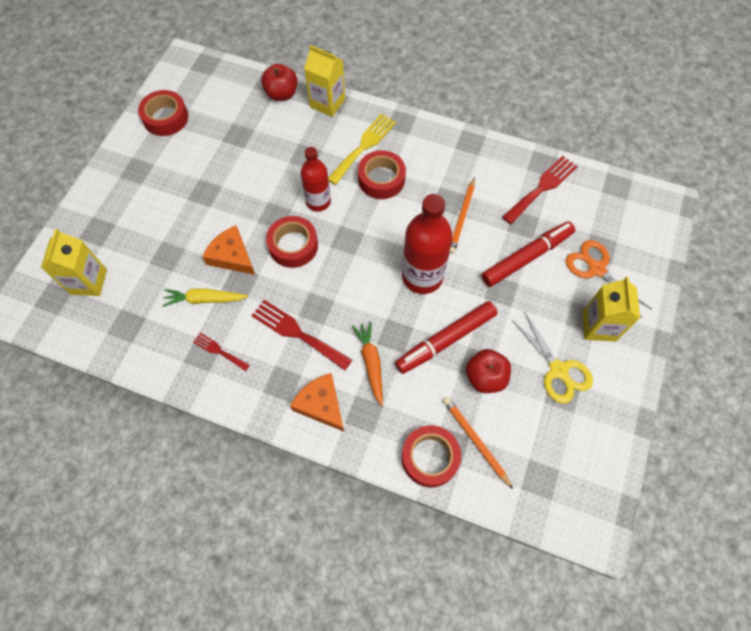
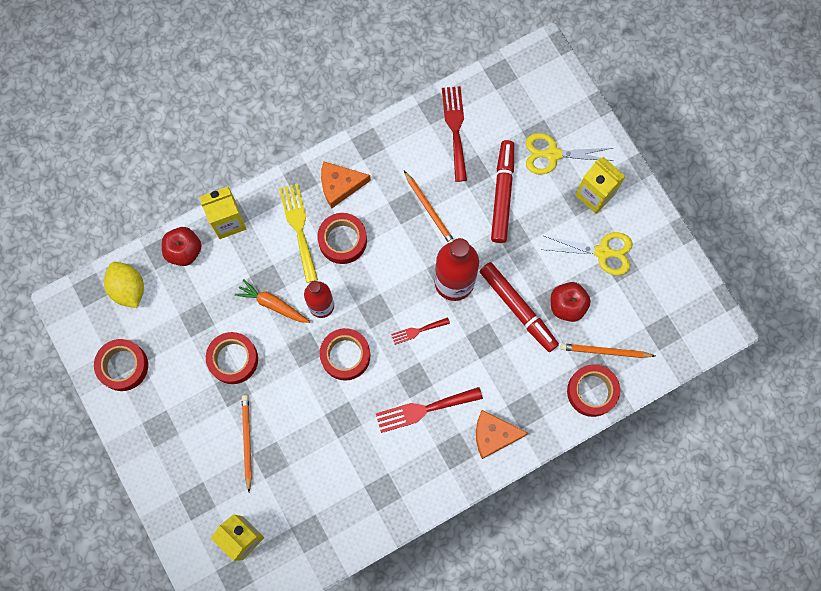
camera: 50 degrees left, 10 degrees up
(170, 230) = (247, 441): none -> orange pencil
(205, 299) = (337, 457): yellow carrot -> none
(219, 351) = (390, 478): red fork -> red fork (418, 331)
(225, 83) = (128, 289): none -> yellow lemon
(227, 177) = (233, 359): none -> red tape
(232, 256) = (314, 409): orange cheese -> orange cheese (340, 185)
(371, 363) = (491, 375): orange carrot -> orange carrot (273, 304)
(445, 340) = (518, 308): red marker -> red marker turned 45 degrees counterclockwise
(596, 269) = (552, 154): orange scissors -> yellow scissors

